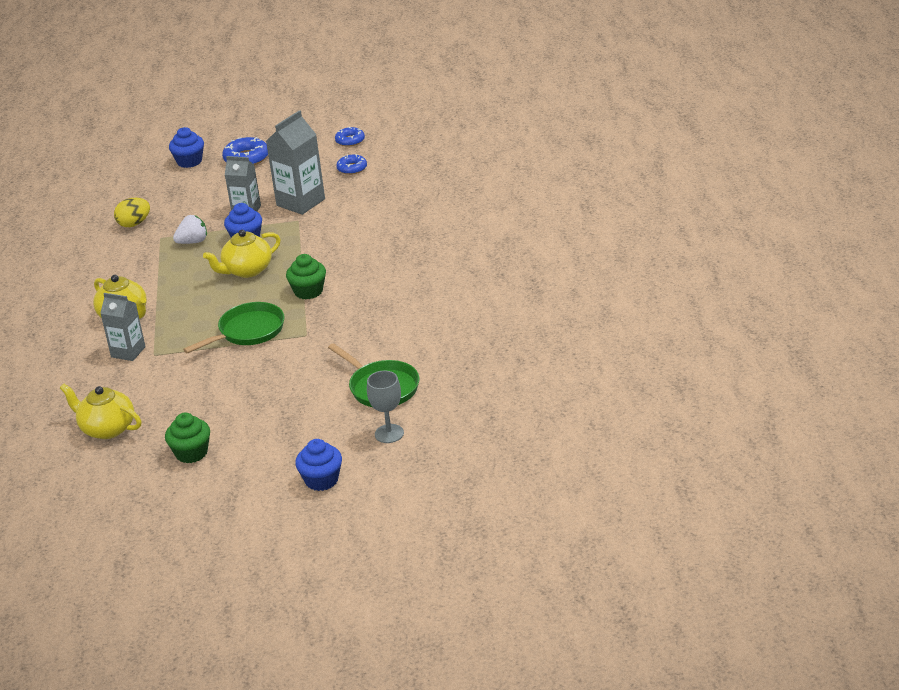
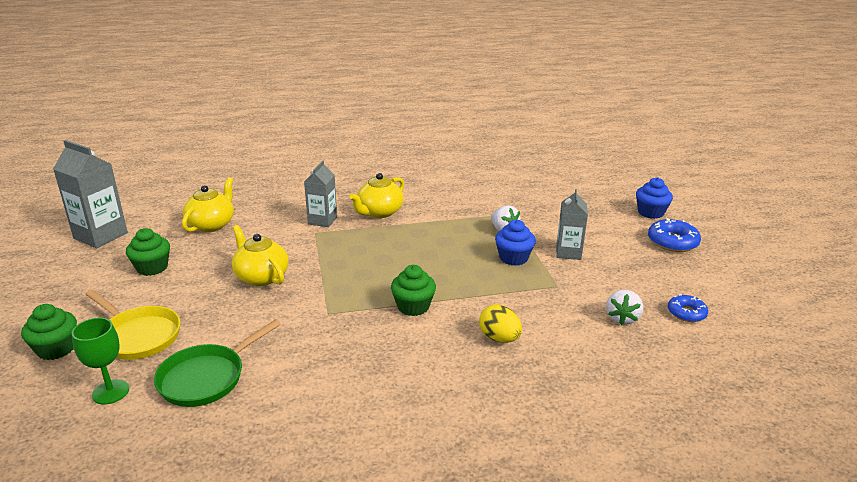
camera: 80 degrees right, 5 degrees down
(134, 224) = (529, 199): yellow egg -> yellow egg (499, 338)
(247, 270) = (454, 264): yellow teapot -> yellow teapot (261, 277)
(248, 331) = (342, 277): green pan -> none
(300, 202) = (596, 284): grey carton -> grey carton (100, 236)
(313, 436) = (138, 336): none -> yellow pan
(321, 480) = (56, 349): blue cupcake -> green cupcake
(350, 141) = (752, 305): blue donut -> none
(351, 196) = (622, 318): none -> white strawberry
(389, 433) = (110, 392): grey goblet -> green goblet

